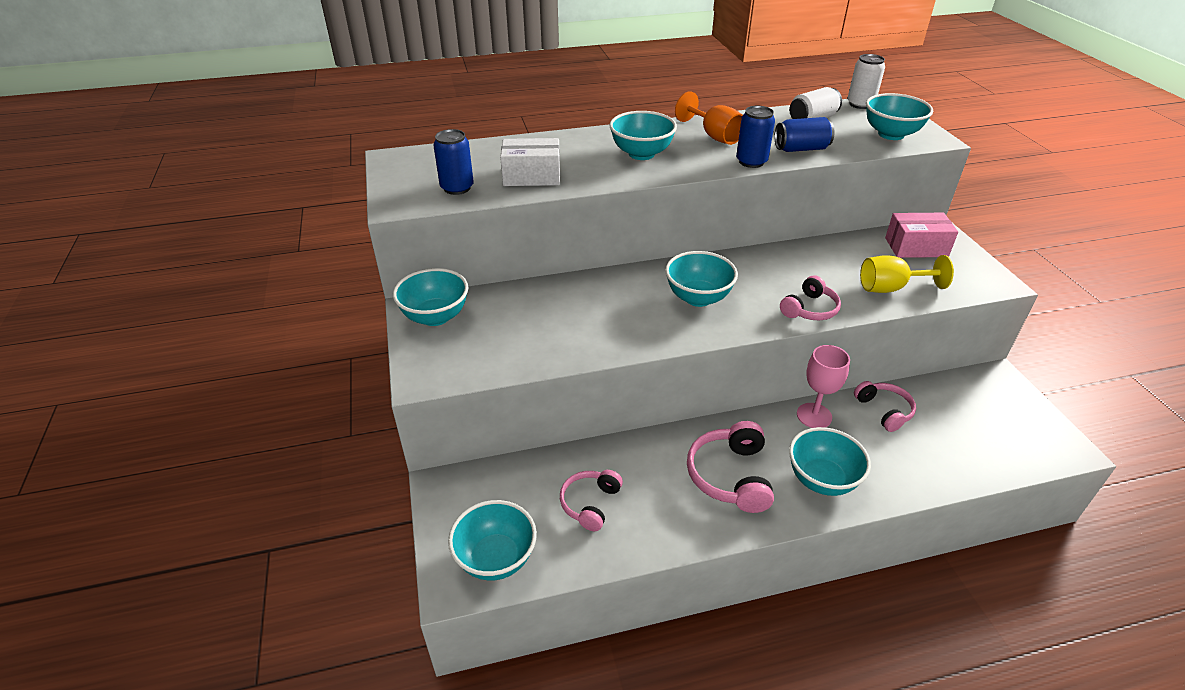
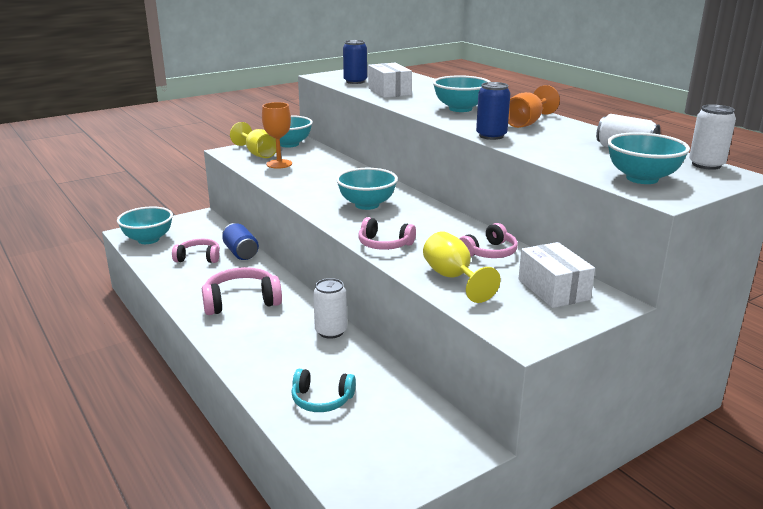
camera: 70 degrees right, 15 degrees down
(457, 351) = (258, 154): none -> yellow goblet
(516, 338) = (279, 164): none -> orange goblet
(801, 149) = (544, 148): blue can -> blue can (241, 253)
(814, 416) = (331, 331): pink goblet -> white can
(822, 480) = (252, 340): turquoise bowl -> none
(884, 410) = (359, 368): pink headphones -> pink headphones (489, 252)
(916, 247) = (553, 289): pink box -> white box
(936, 446) = (322, 400): none -> turquoise headphones

